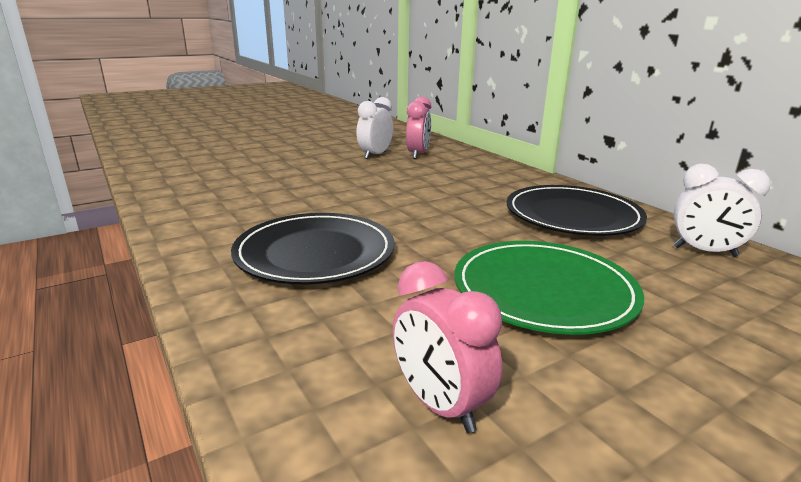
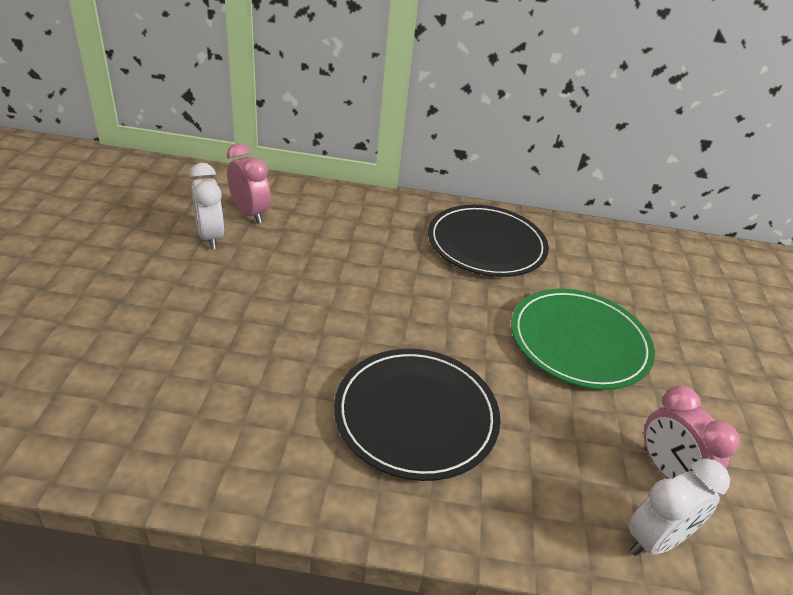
camera: 55 degrees left, 15 degrees up
(440, 405) = (667, 472): pink clock -> pink clock turned 60 degrees clockwise
(704, 251) = (587, 243): white clock -> white clock (655, 539)

